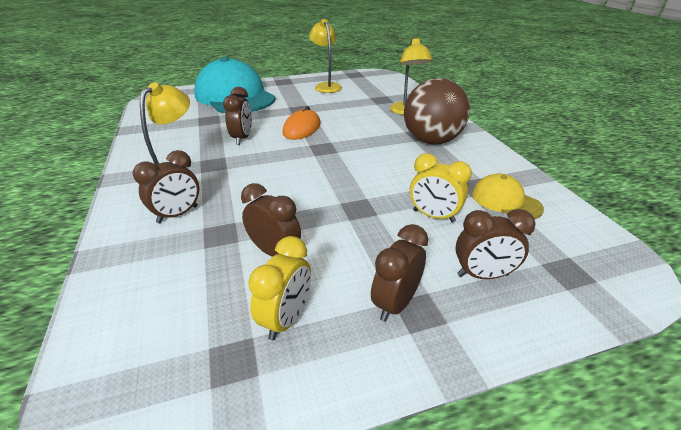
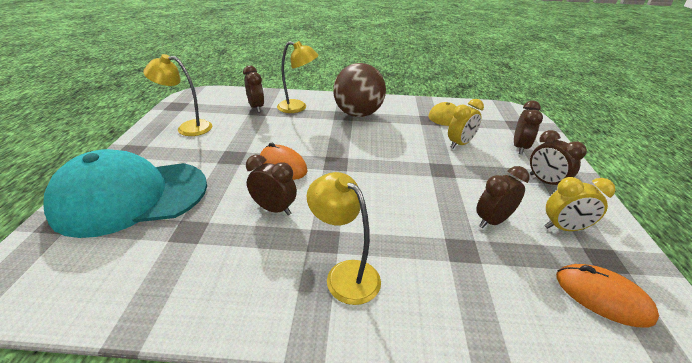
camera: 70 degrees left, 0 degrees up
(164, 346) = (602, 297): none -> orange mouse
(178, 214) = (422, 278): brown clock -> brown clock (256, 107)
(286, 319) = (564, 228): yellow clock -> yellow clock turned 135 degrees clockwise

